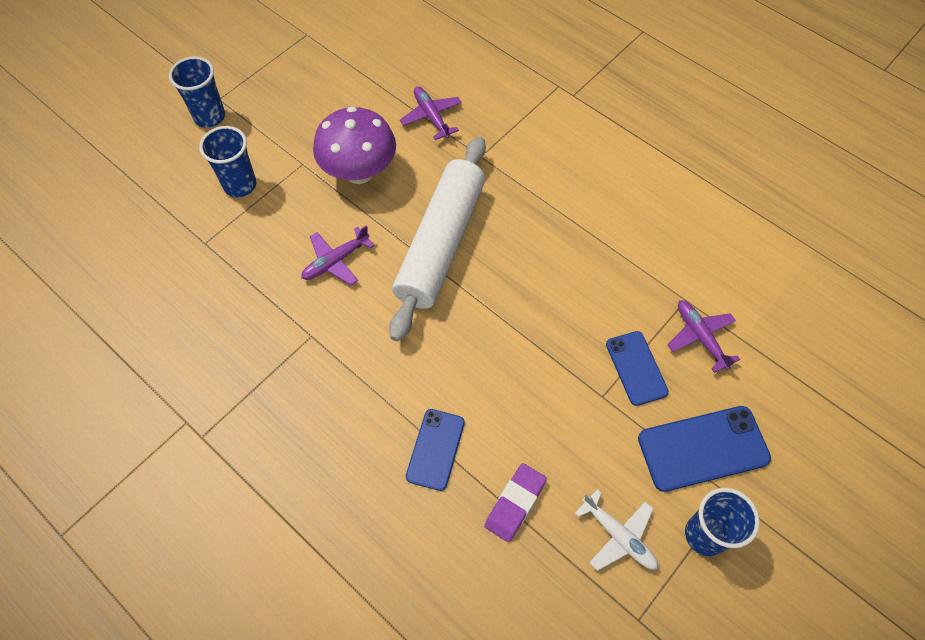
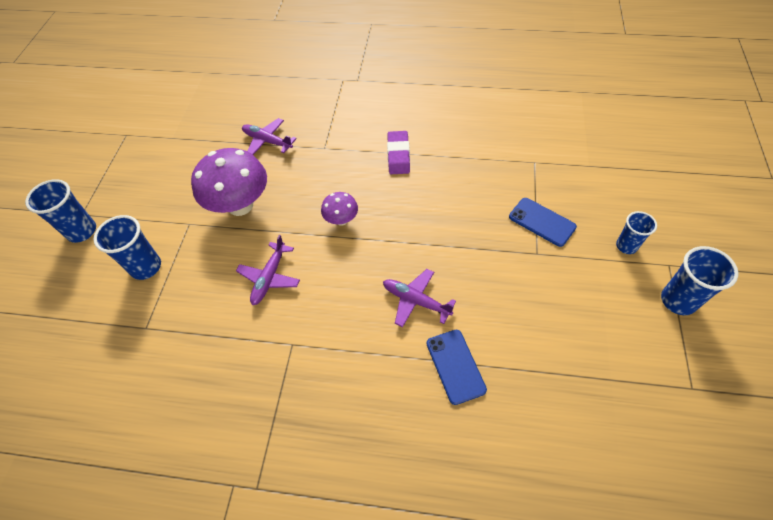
camera: 30 degrees left, 5 degrees down
(440, 244) = (341, 220): white rolling pin -> purple mushroom
(515, 503) = (543, 366): purple eraser -> purple eraser (398, 155)
(618, 535) = (628, 339): white plane -> none
(700, 337) = (563, 179): purple plane -> purple plane (416, 301)
(703, 448) = (626, 246): blue phone -> blue cup

